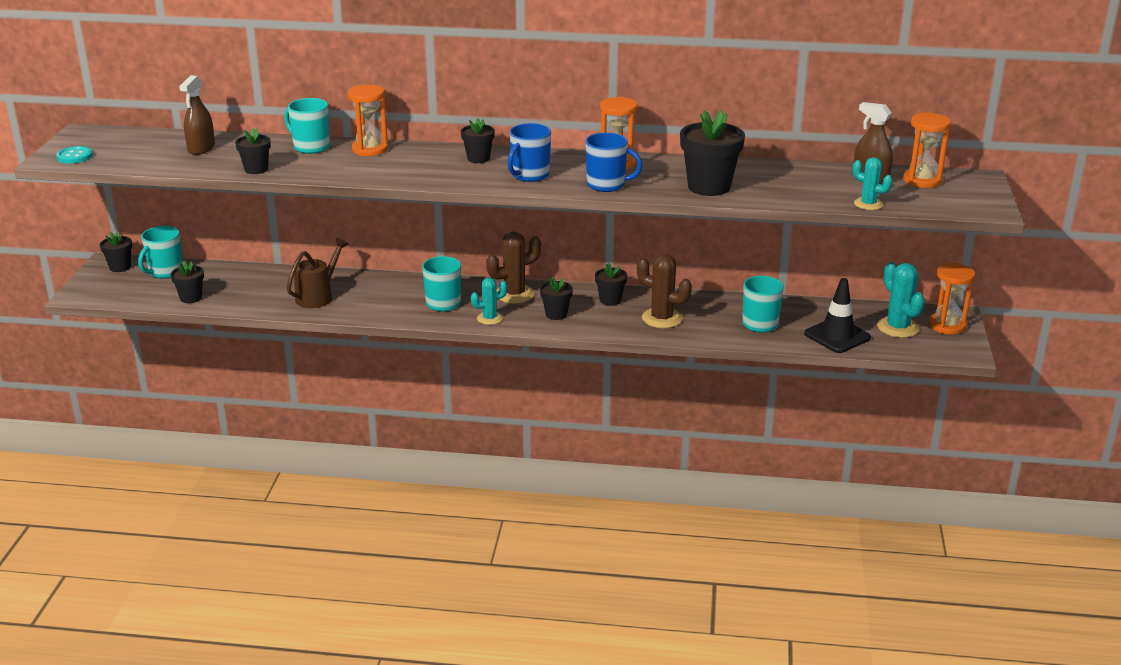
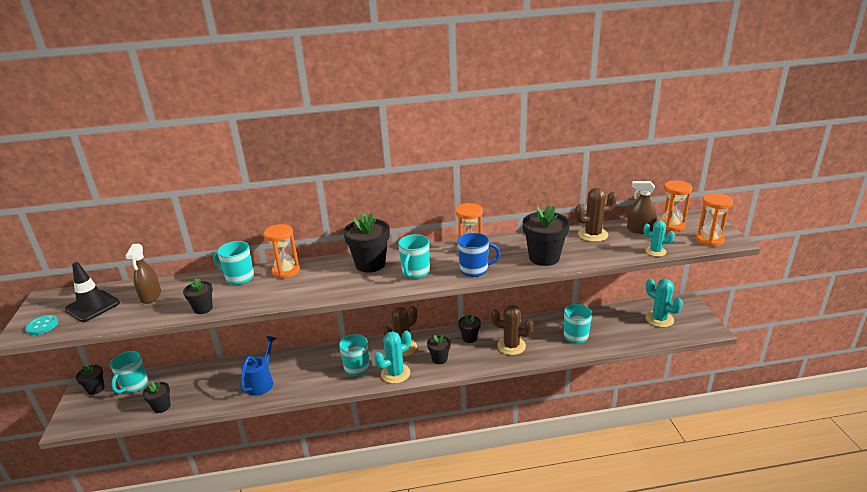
camera: 15 degrees left, 0 degrees up
(318, 296) = (262, 382): brown watering can -> blue watering can
(478, 158) = (370, 264): black flower pot -> black flower pot, size x1.80
(490, 318) = (395, 373): turquoise cactus -> turquoise cactus, size x1.56
(529, 175) = (415, 272): blue mug -> turquoise mug
(798, 173) = (593, 234): none -> brown cactus
(837, 336) = (628, 334): black traffic cone -> black traffic cone (92, 306)
(947, 325) = (686, 311): orange hourglass -> orange hourglass (709, 240)

